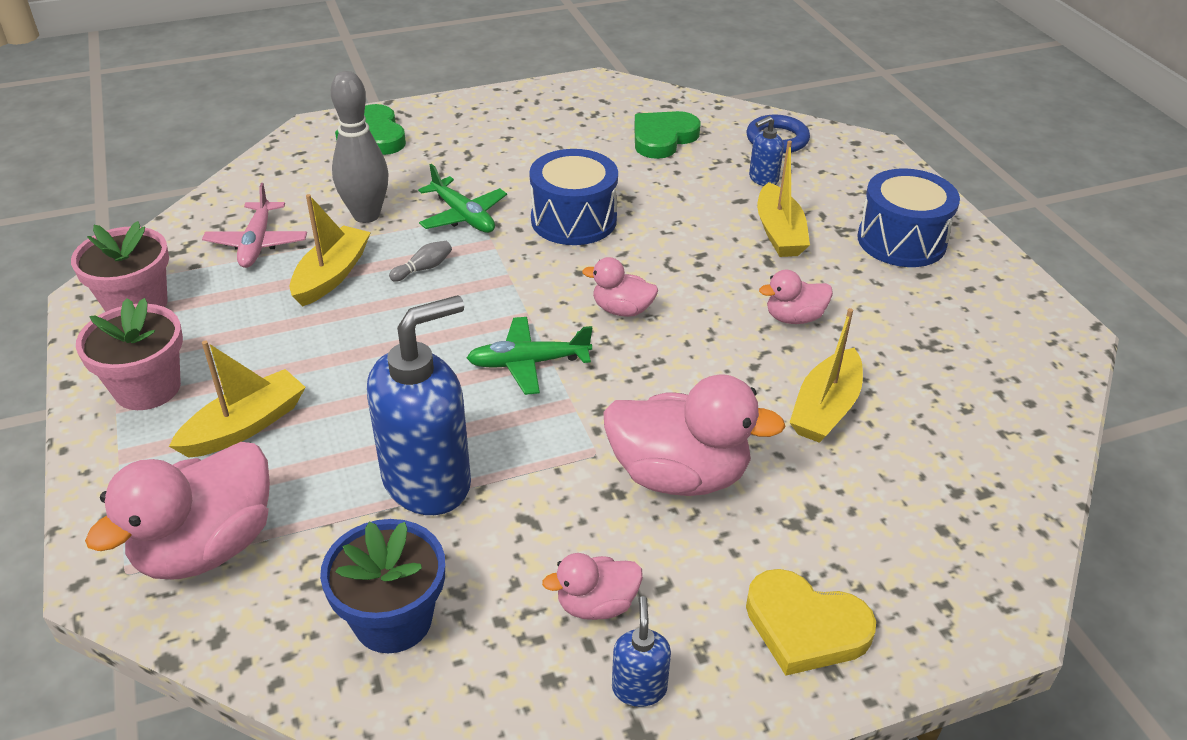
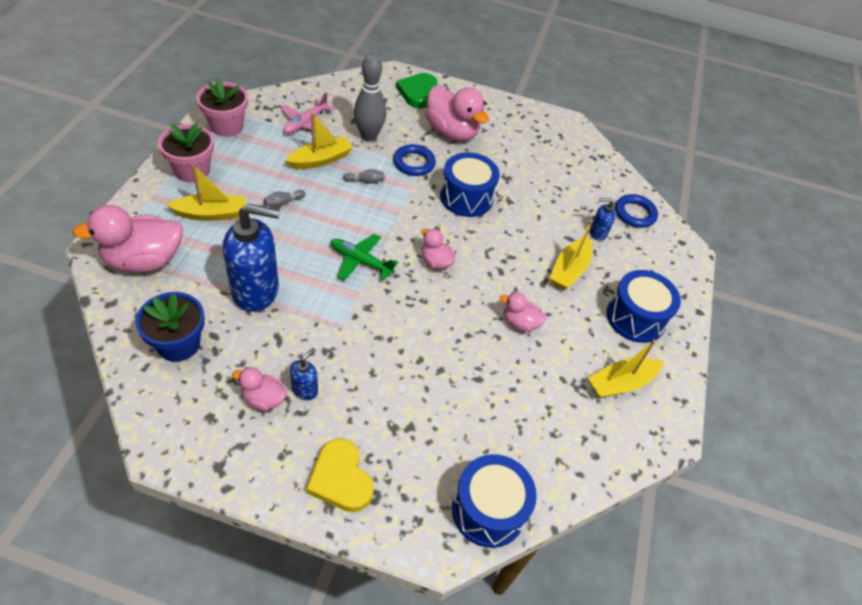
camera: 30 degrees right, 10 degrees up
(339, 353) = (283, 202): none -> grey bowling pin
(463, 216) = (414, 163): green plane -> blue ring
(639, 688) = (240, 449): blue soap dispenser -> blue soap dispenser (305, 389)
(663, 138) = (568, 176): green heart -> none
(679, 475) = (367, 365): pink duck -> pink duck (452, 132)
(825, 408) = (478, 382): yellow boat -> yellow boat (620, 383)
(1000, 536) = (488, 510): none -> blue drum

